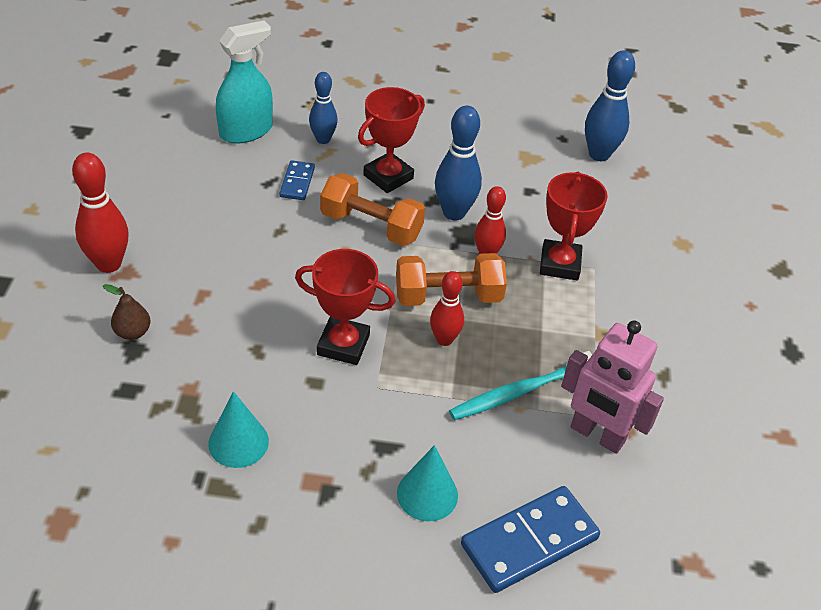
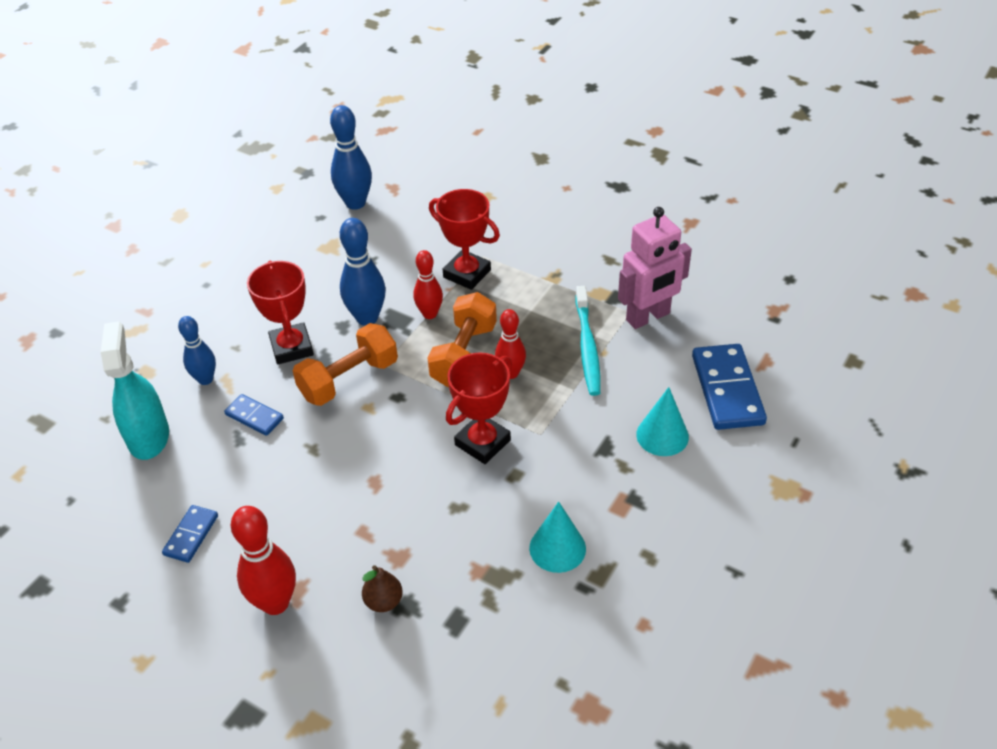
camera: 60 degrees left, 0 degrees up
(158, 191) = (191, 535): none -> blue domino

